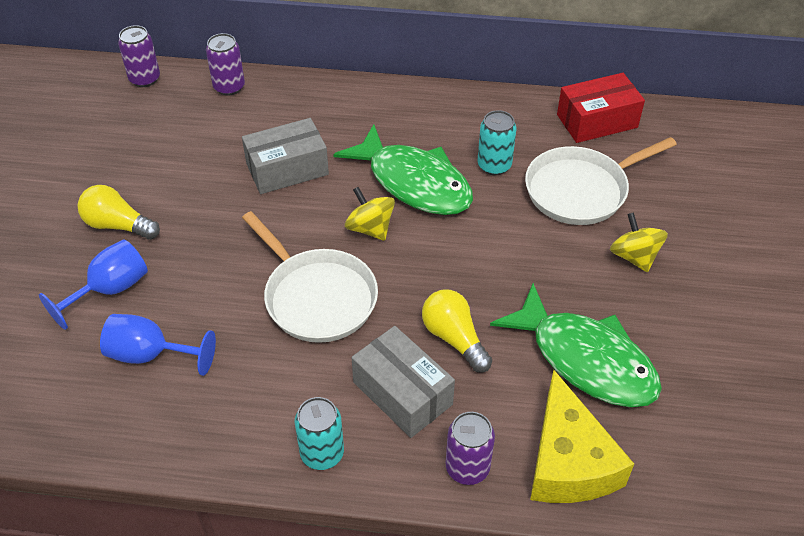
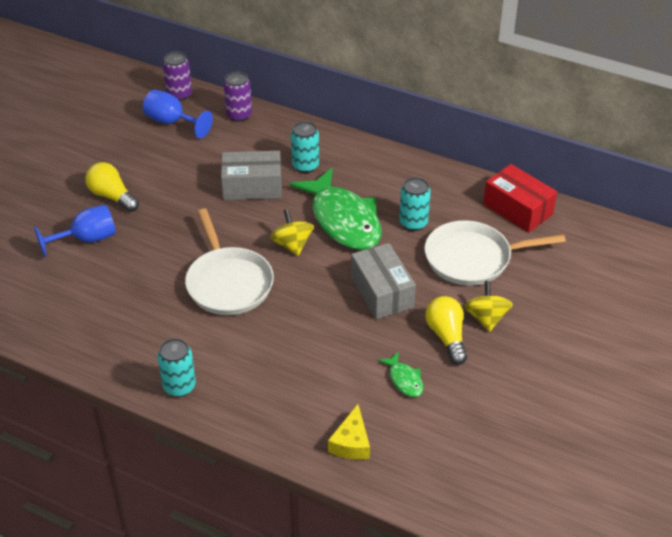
camera: 20 degrees right, 5 degrees down
(150, 355) = (94, 290): blue goblet -> blue goblet (172, 122)
(337, 129) = (305, 166): none -> turquoise can
(402, 393) = (256, 364): grey box -> grey box (382, 292)
(454, 338) = (313, 338): yellow light bulb -> yellow light bulb (447, 337)
(467, 468) = (275, 425): purple can -> none
(568, 461) = (351, 443): yellow cheese -> yellow cheese, size x0.56
(586, 359) = (404, 380): green fish -> green fish, size x0.43
(597, 121) = (517, 209): red box -> red box turned 45 degrees clockwise

